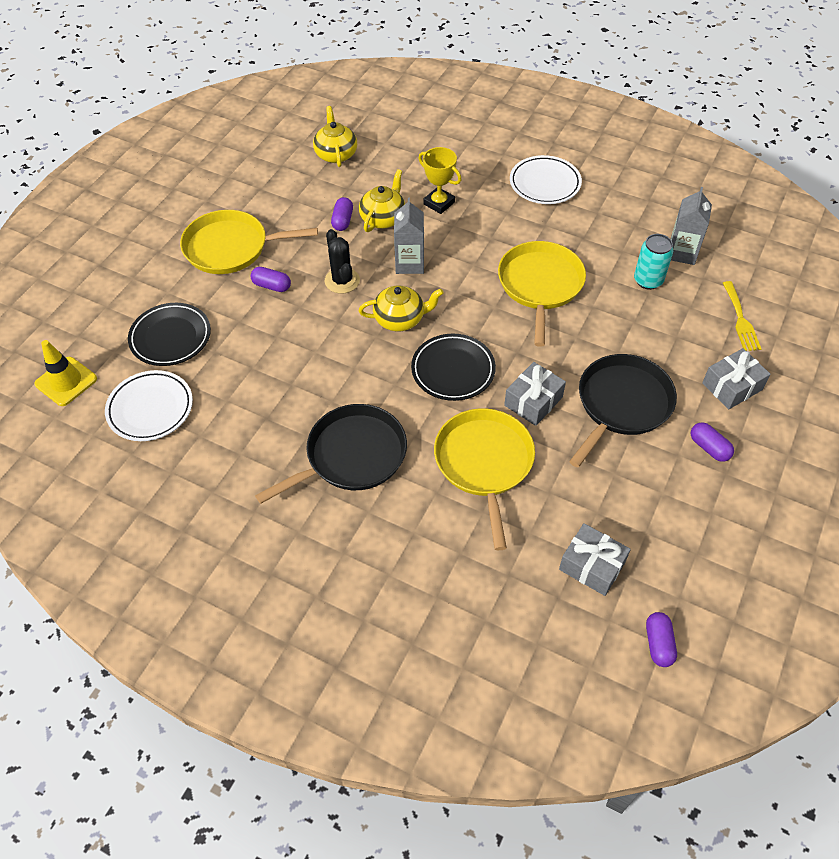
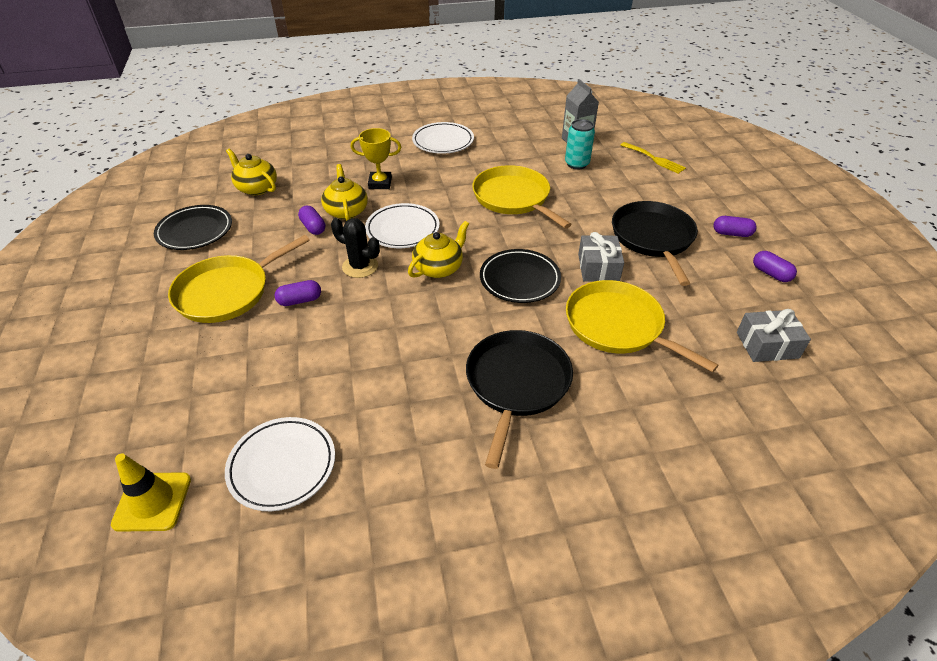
camera: 40 degrees left, 10 degrees down
(170, 337) = (239, 392): black plate -> black plate (195, 231)
(409, 263) = (402, 229): grey carton -> white plate
(658, 644) = (865, 365): purple capsule -> purple capsule (771, 274)
(732, 386) = (697, 195): grey gift -> none

